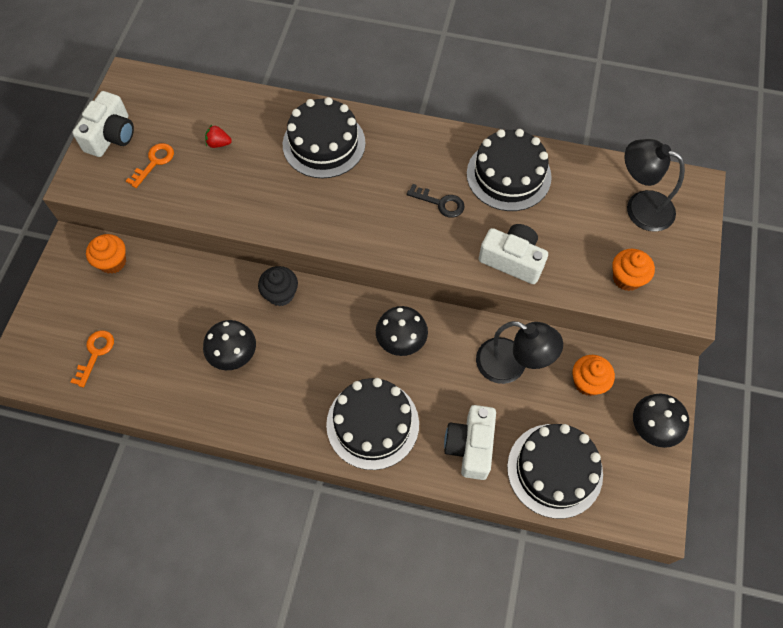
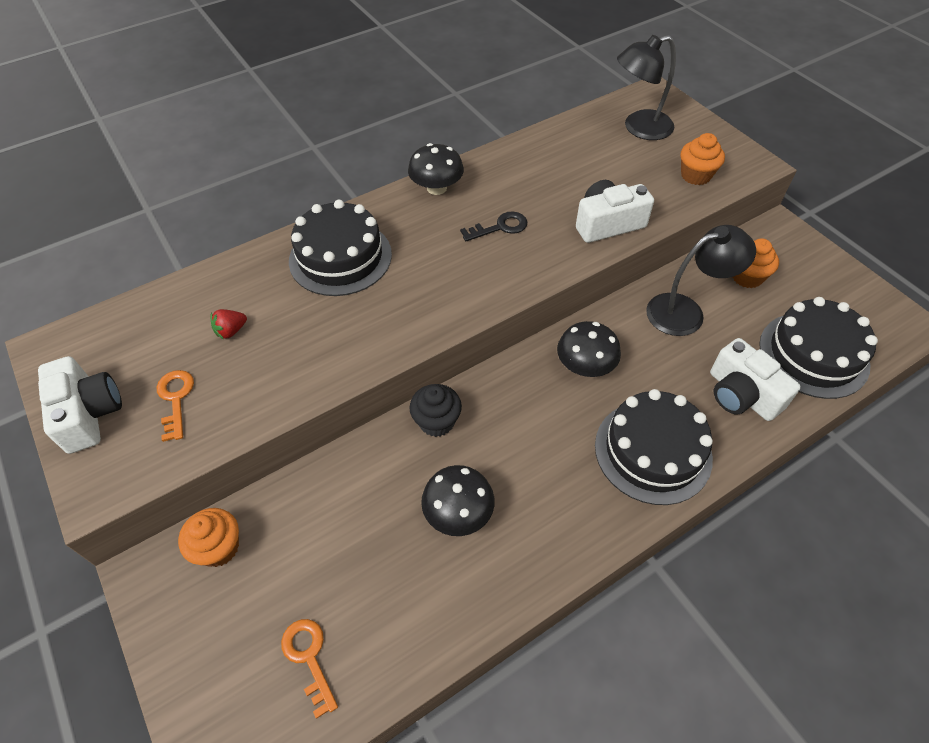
camera: 45 degrees left, 10 degrees down
(508, 175) = (524, 172): black cake -> none
(653, 427) = (822, 268): black mushroom -> black mushroom (436, 188)

